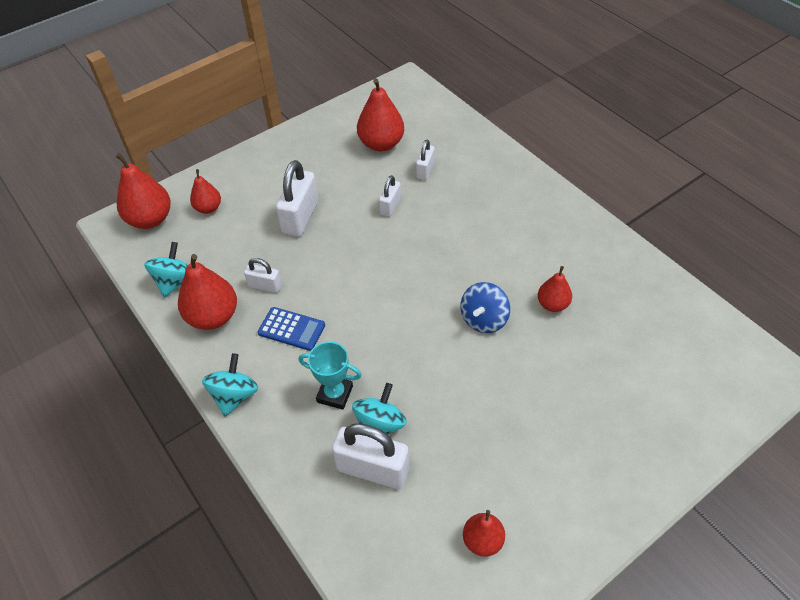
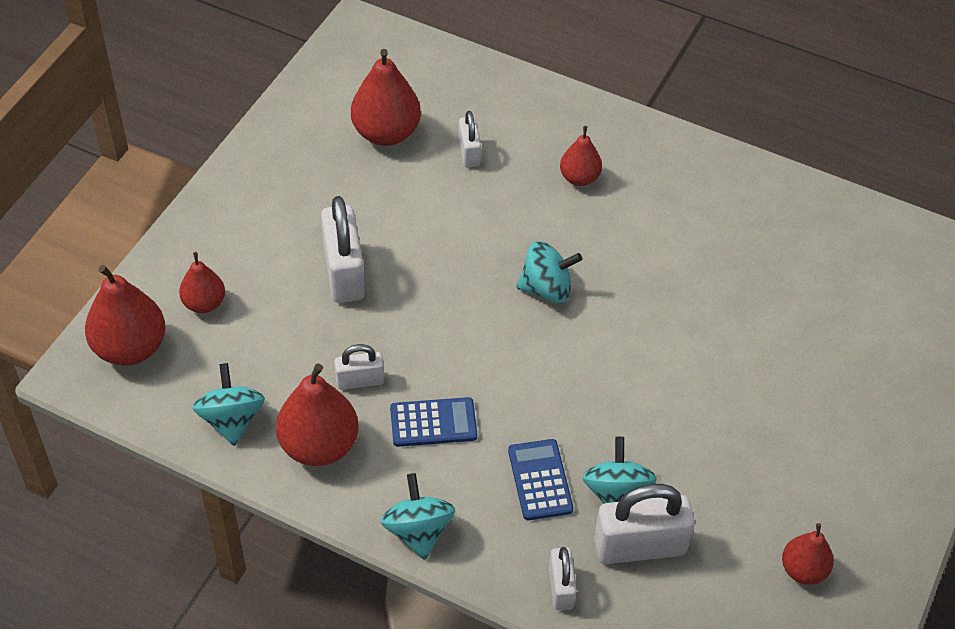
camera: 30 degrees left, 0 degrees up
(335, 394) = (540, 480): turquoise trophy -> blue calculator
(390, 206) = (454, 217): white padlock -> white padlock (561, 588)
(420, 270) = (546, 289): none -> turquoise spinning top
(484, 319) = (659, 323): blue spinning top -> none
(552, 304) = (727, 276): red pear -> red pear (579, 178)

